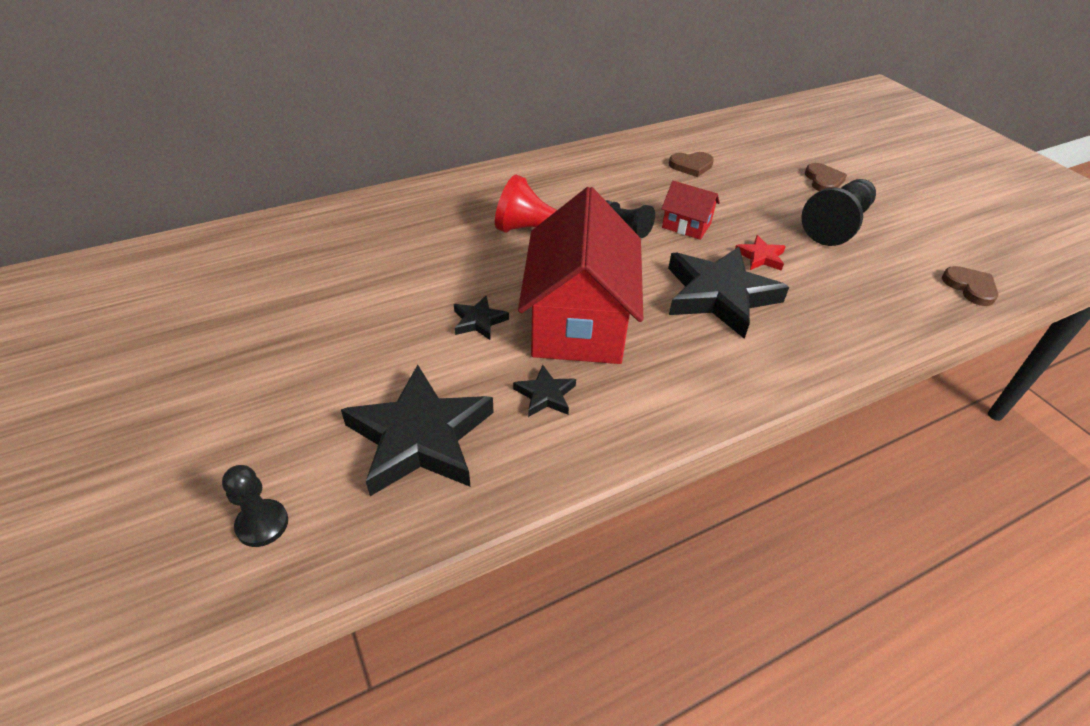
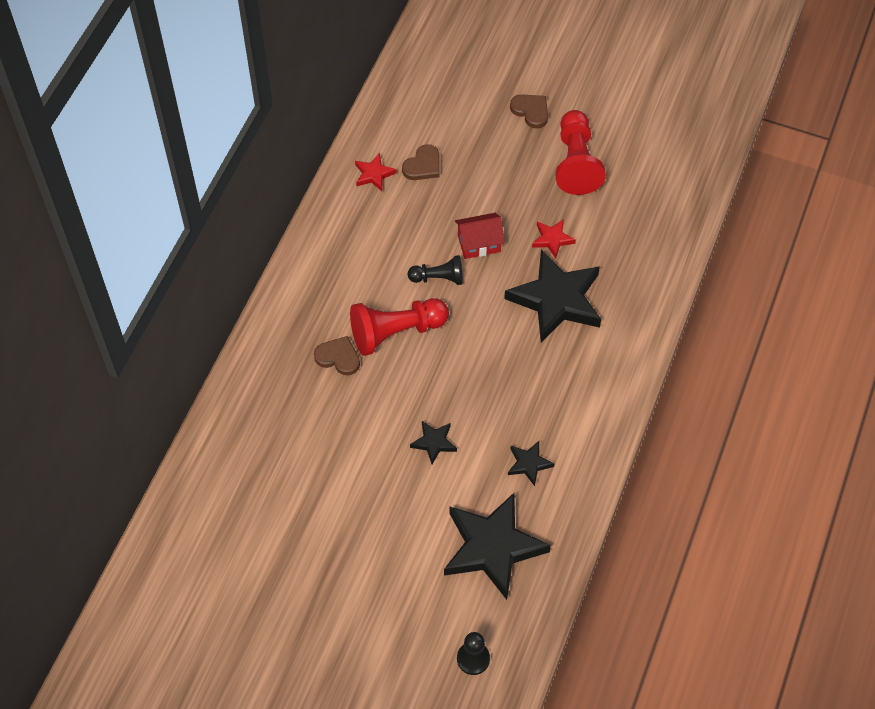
camera: 40 degrees left, 15 degrees up
(578, 322) = (494, 393): red house -> none
(645, 153) = (374, 174): none -> red star
(837, 225) = (576, 163): black pawn -> red pawn
(970, 287) = (695, 170): brown heart -> brown heart (338, 357)

